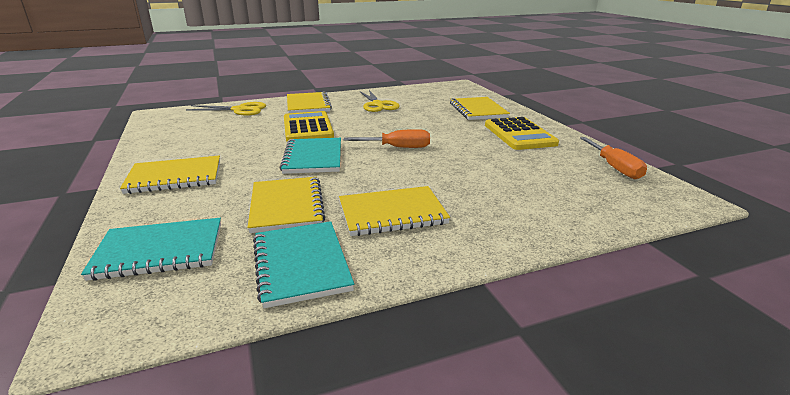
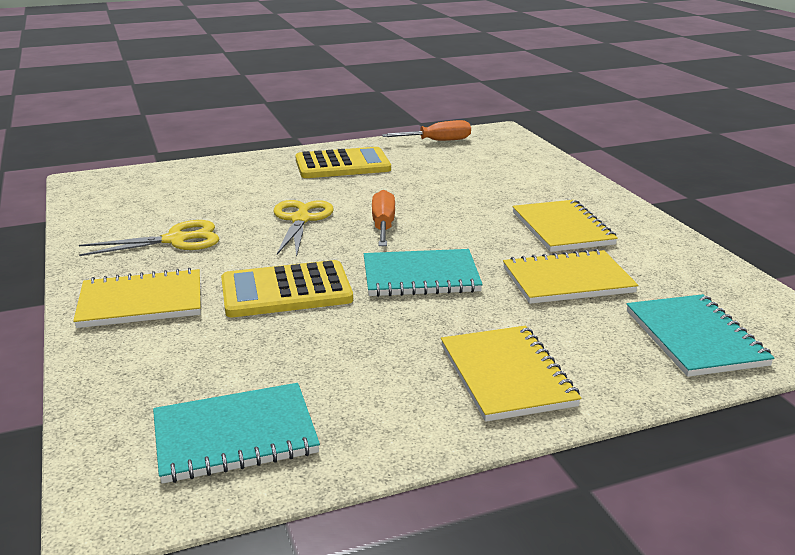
camera: 90 degrees left, 0 degrees up
(240, 110) = (141, 377): yellow scissors -> yellow scissors (301, 219)
(301, 264) = (671, 263): turquoise notebook -> turquoise notebook (235, 436)
(478, 110) = (238, 177): yellow notebook -> none

